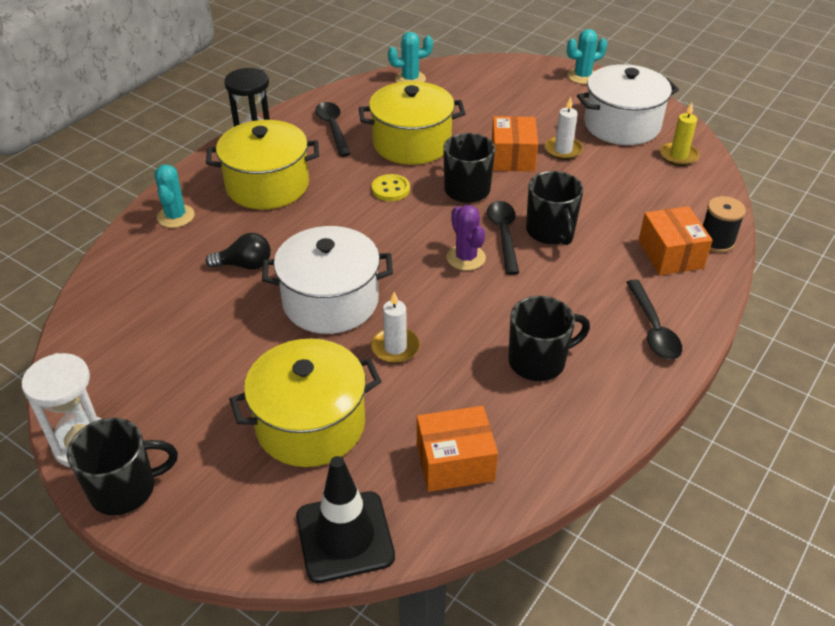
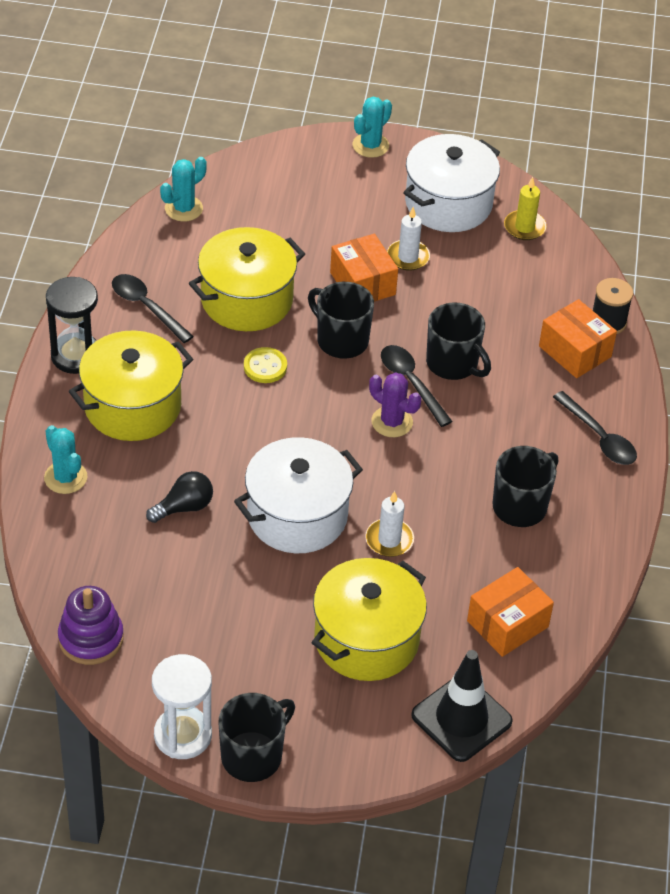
camera: 30 degrees left, 5 degrees up
(86, 336) = (91, 638): none -> purple stacking toy

